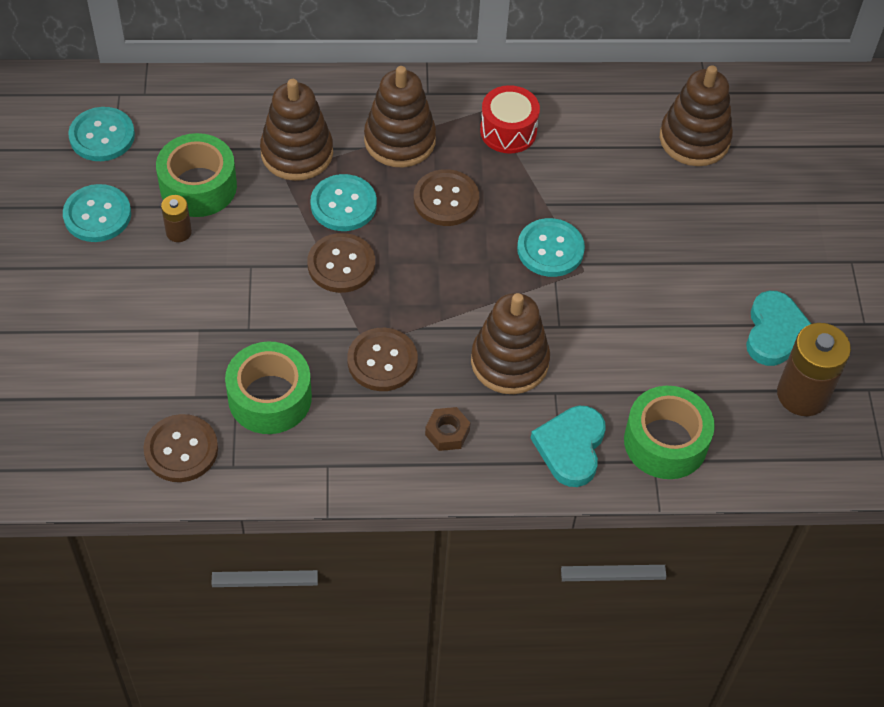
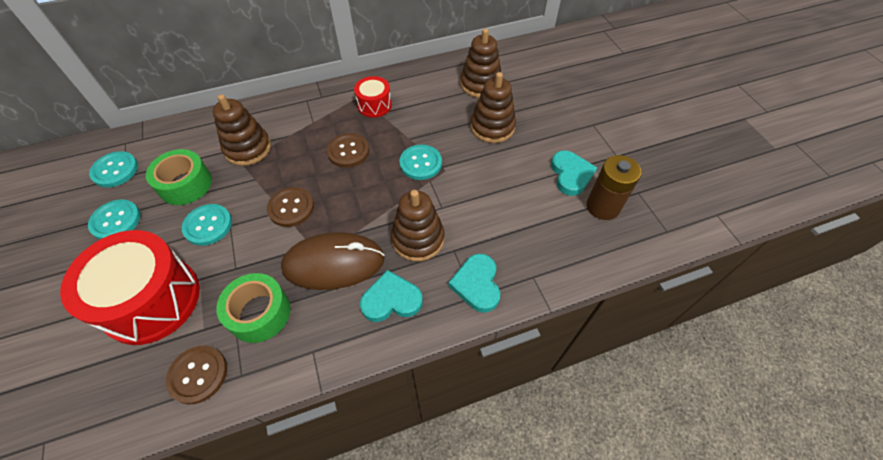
camera: 15 degrees left, 0 degrees up
(134, 340) = (152, 300): none -> red drum
(178, 232) = (175, 217): brown battery -> none
(343, 204) = (284, 171): turquoise button -> turquoise button (208, 225)
(382, 361) = (333, 263): brown button -> brown mouse
(399, 140) = (311, 125): brown stacking toy -> brown stacking toy (492, 127)
(447, 433) = (391, 300): brown nut -> turquoise heart
(665, 442) = (535, 262): green tape -> none

